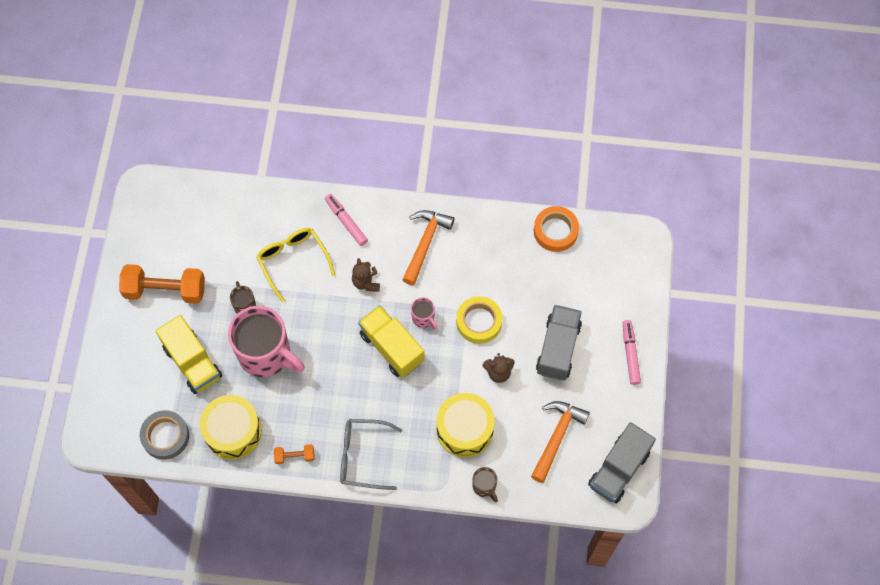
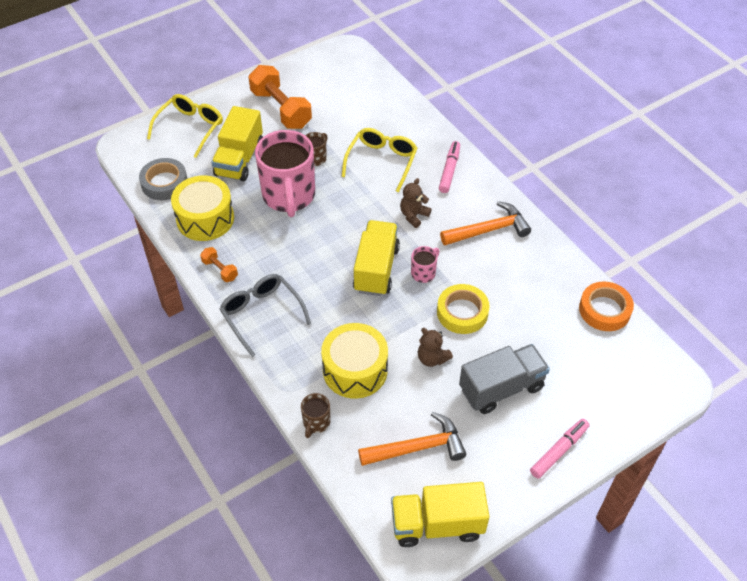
camera: 50 degrees right, 15 degrees down
(120, 374) = (190, 128): none -> yellow glasses
(423, 318) = (424, 273): pink mug -> pink mug turned 150 degrees counterclockwise
(619, 469) = (437, 524): grey truck -> yellow truck

